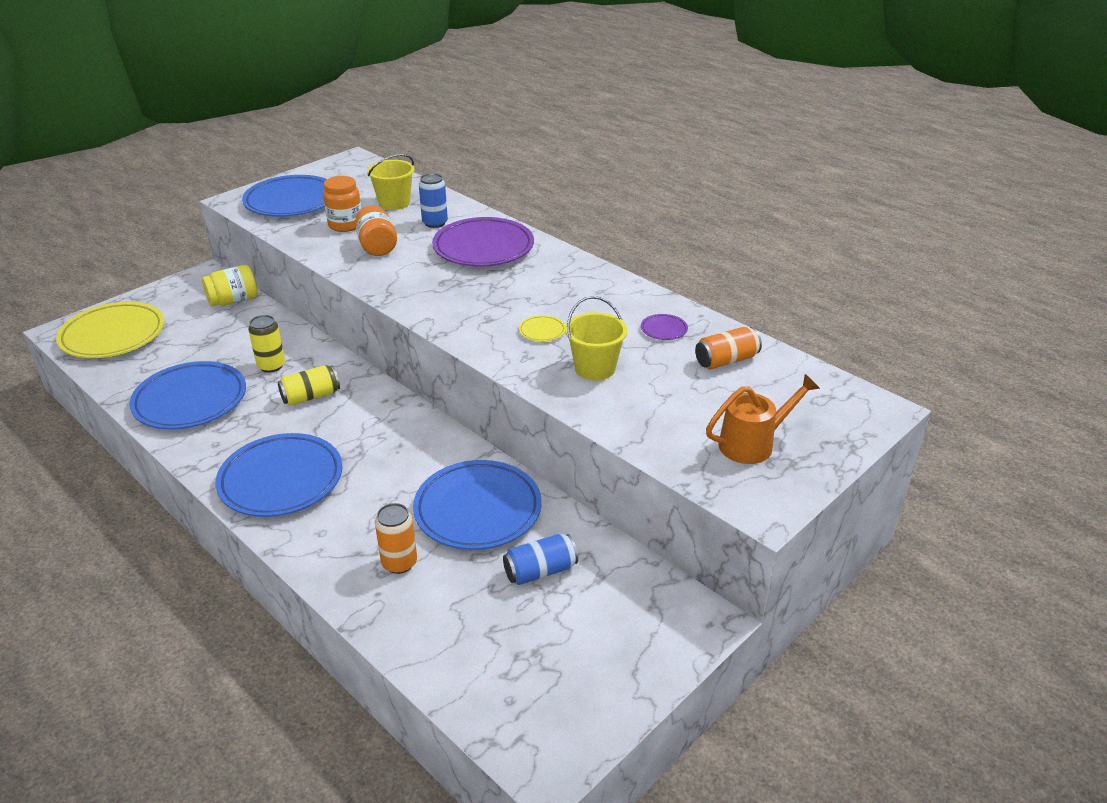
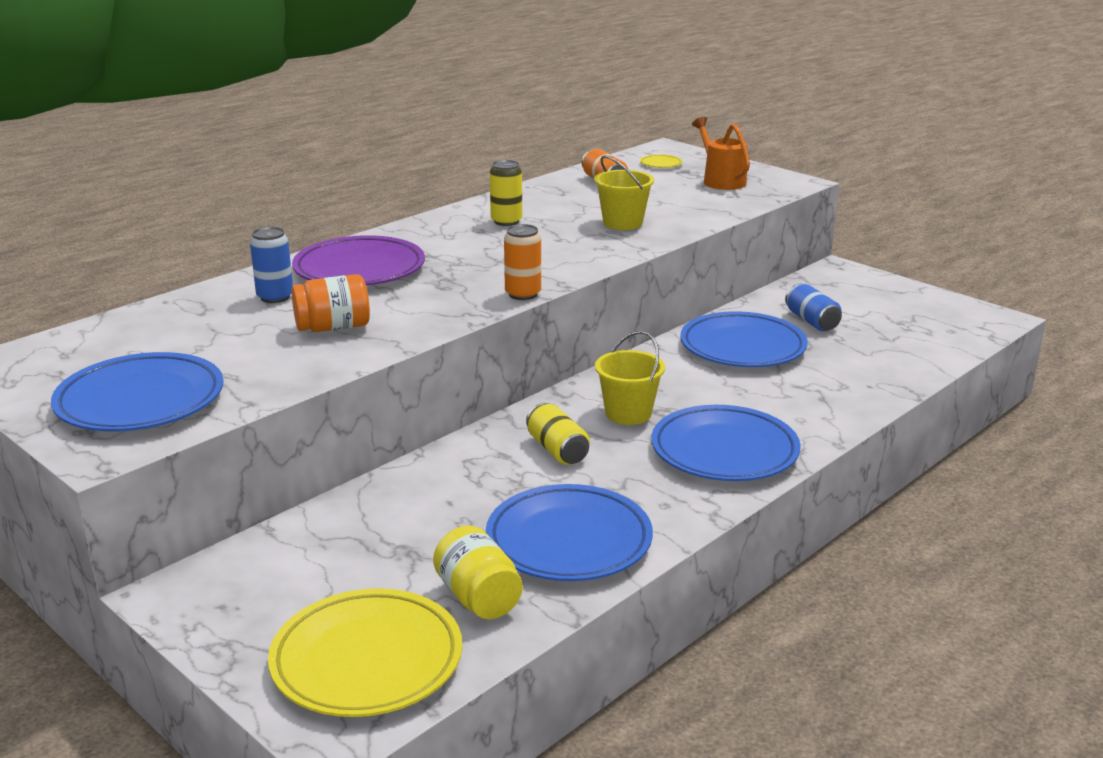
camera: 90 degrees left, 10 degrees down
(233, 301) = (279, 547): yellow jar -> yellow jar (478, 597)
(271, 366) = (483, 487): yellow can -> yellow can (506, 221)
(345, 225) = (255, 352): orange jar -> none
(394, 203) = (193, 325): yellow bucket -> yellow bucket (628, 413)
(399, 563) = (827, 378): orange can -> orange can (523, 294)
(542, 331) = (556, 241): yellow plate -> yellow plate (661, 164)
(664, 329) = (553, 199): purple plate -> none

